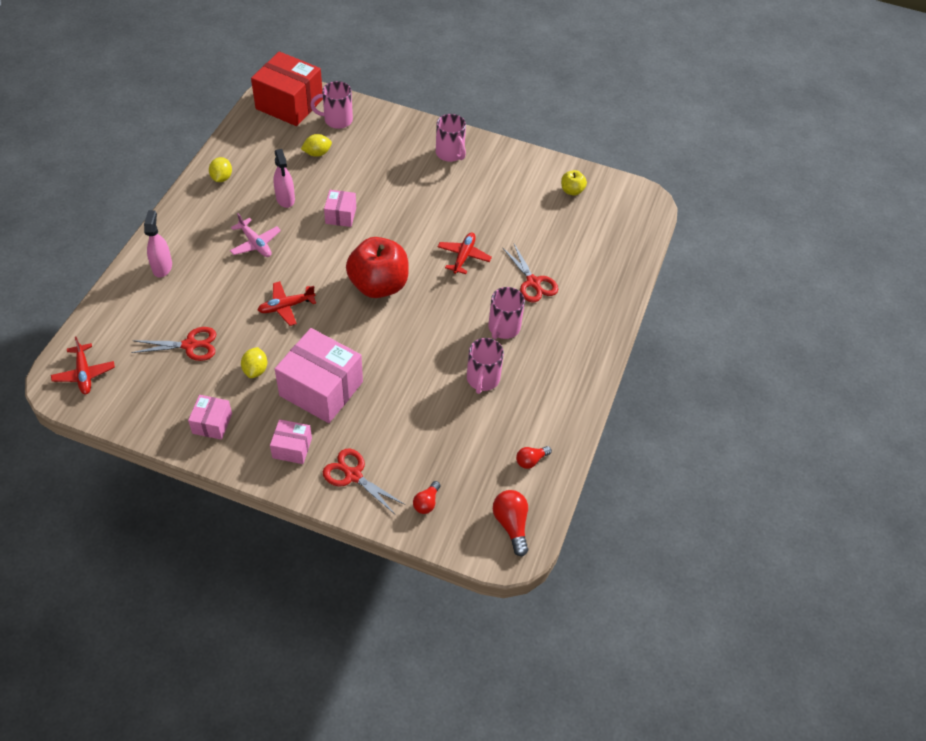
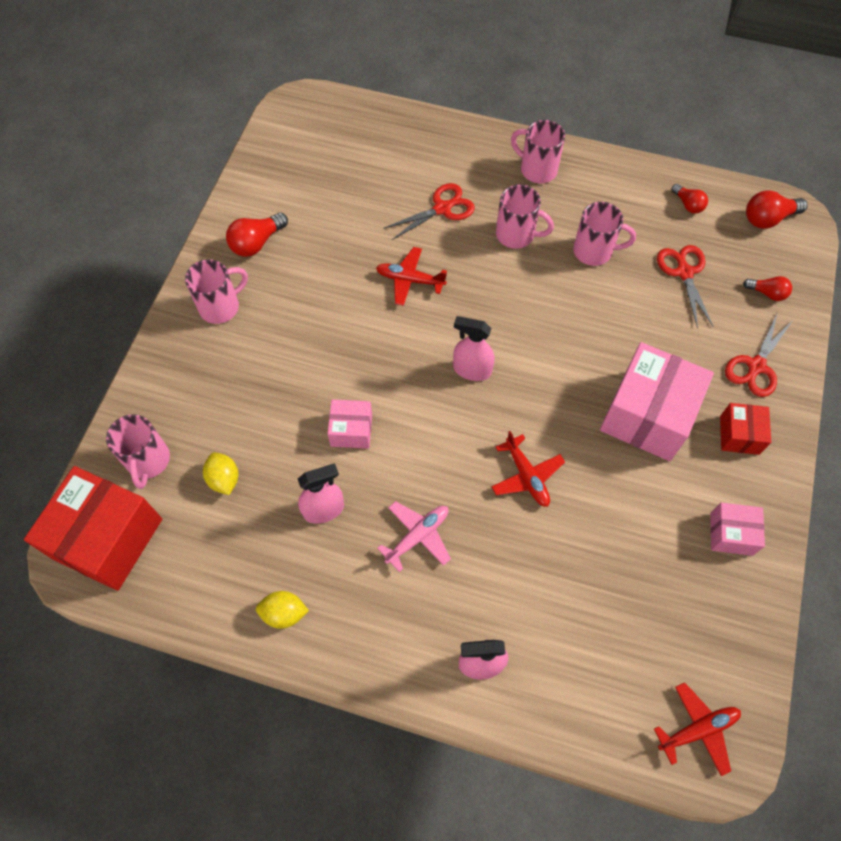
camera: 90 degrees left, 10 degrees up
(191, 345) = (615, 588): red scissors -> red scissors (684, 272)
(255, 370) = (637, 496): yellow lemon -> none
(292, 448) = (739, 435): pink box -> red box
(378, 285) = (472, 370): red apple -> pink spray bottle
(505, 173) = (256, 243): none -> red light bulb
(572, 191) = (285, 173): yellow apple -> none
(574, 351) = (537, 169): none -> pink mug

